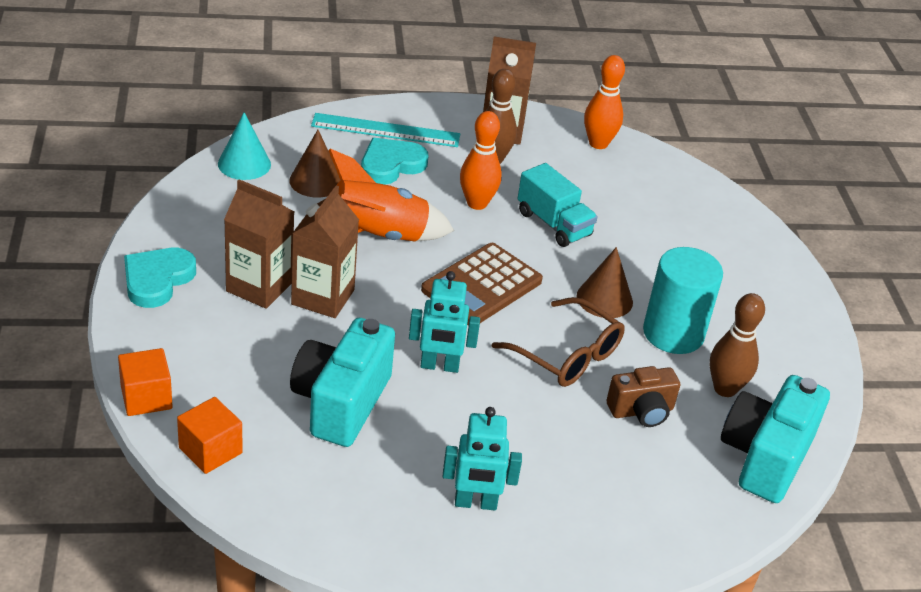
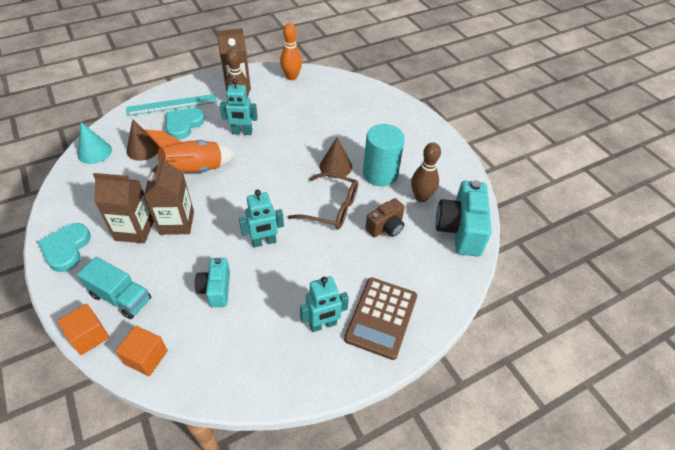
camera: 20 degrees left, 10 degrees up
(341, 403) = (216, 289): turquoise camera -> turquoise camera, size x0.59
(477, 203) = (242, 132): orange bowling pin -> turquoise robot
(482, 286) = (266, 182): brown calculator -> brown calculator (381, 317)
(553, 224) = (289, 131): turquoise truck -> turquoise truck (121, 297)

